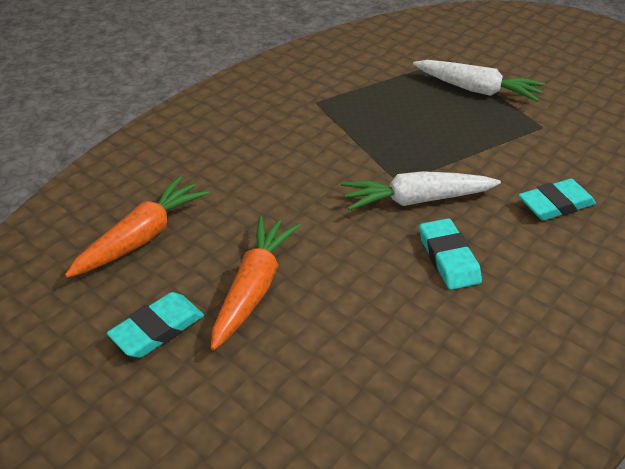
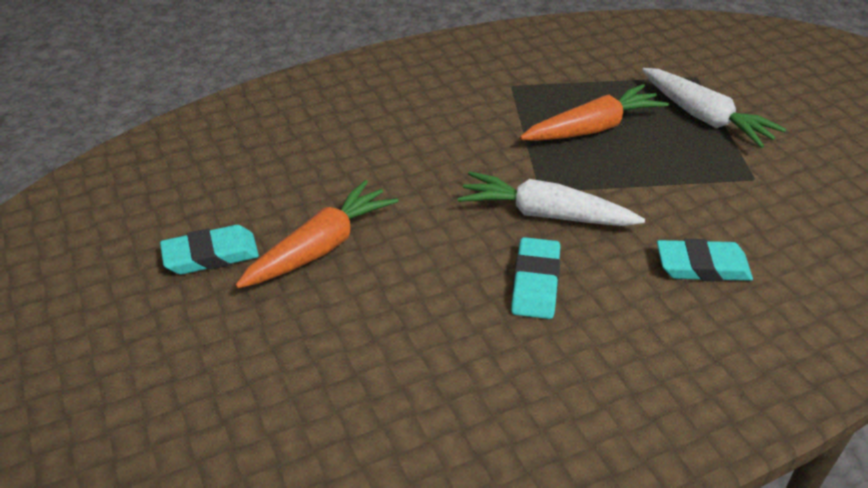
camera: 25 degrees right, 0 degrees up
(142, 237) = (253, 169): orange carrot -> orange carrot (593, 128)

